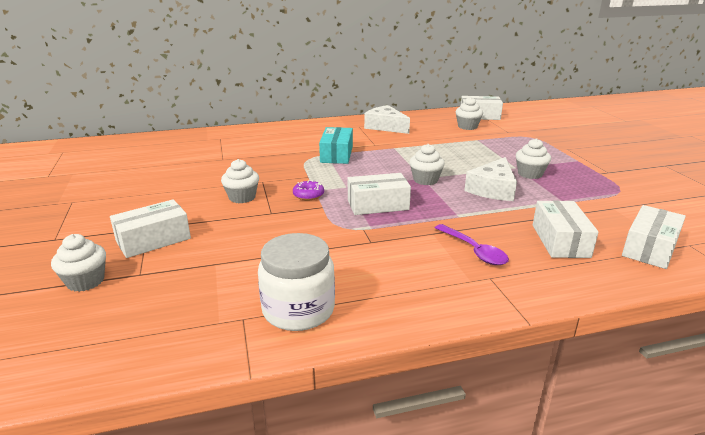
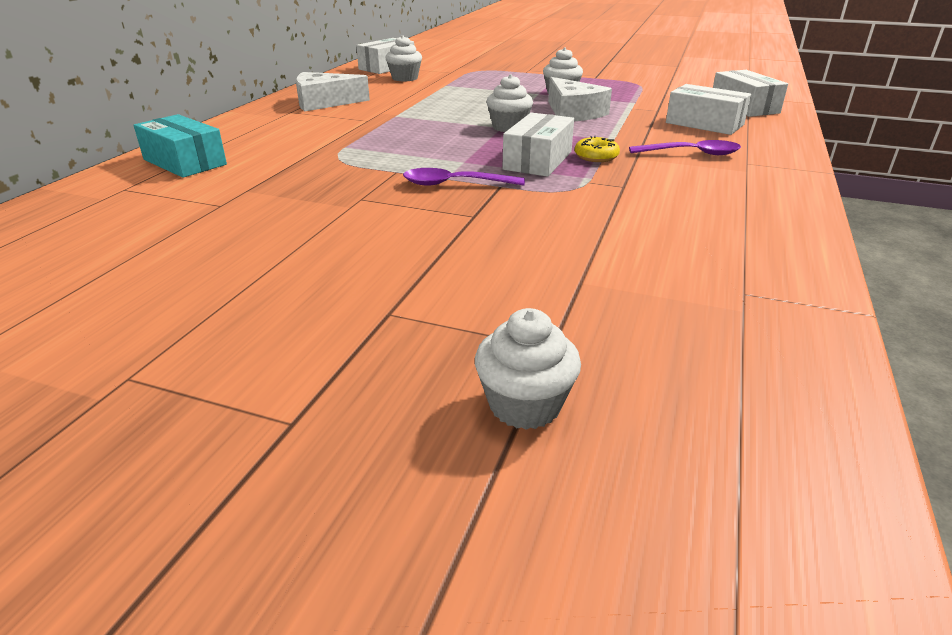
camera: 55 degrees left, 5 degrees up
(153, 240) = (443, 315): white box -> none
(242, 197) = (393, 221): white cupcake -> none
(298, 310) = (747, 256): white jar -> none
(308, 195) = (455, 184): purple donut -> purple spoon
(336, 154) = (357, 142): turquoise box -> turquoise box (184, 162)
(412, 220) = (596, 157): none -> yellow donut

